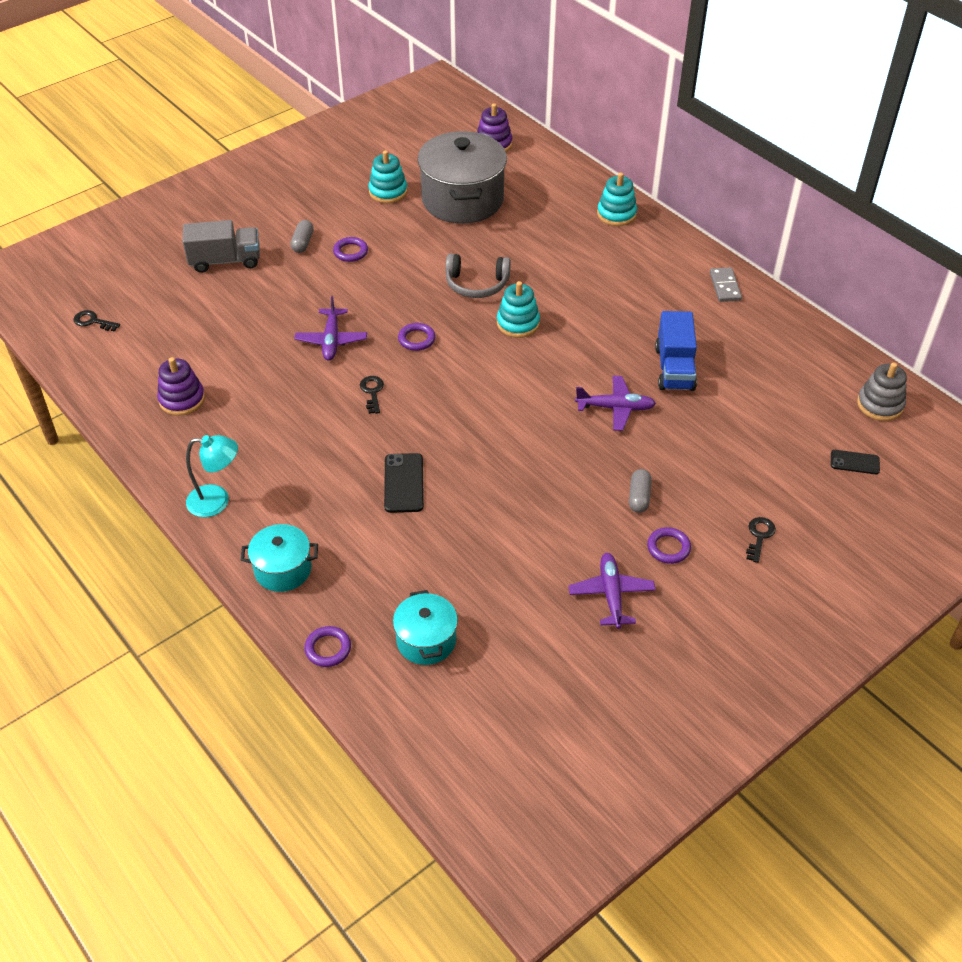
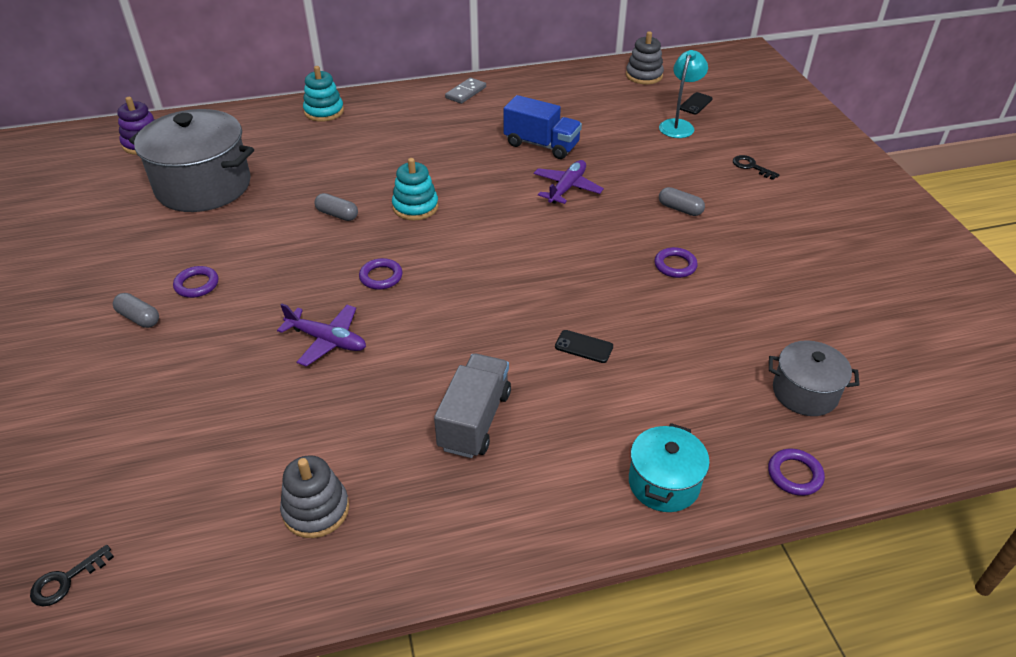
camera: 65 degrees left, 5 degrees down
(182, 399) = (316, 510): purple stacking toy -> grey stacking toy
(217, 501) = (522, 519): turquoise lamp -> turquoise lamp (679, 125)
(225, 261) = (94, 396): grey truck -> grey truck (474, 420)
(372, 392) = (434, 332): black key -> none
(388, 192) = (130, 230): turquoise stacking toy -> none
(404, 483) = (584, 347): black phone -> black phone, size x0.64
(426, 640) = (805, 392): turquoise pot -> grey pot
(476, 284) = (337, 215): grey headphones -> grey capsule
(611, 594) = (785, 258): purple plane -> none
(668, 548) = (744, 212): purple ring -> purple ring (675, 265)
(725, 286) = (465, 92): grey domino -> grey domino turned 75 degrees counterclockwise

